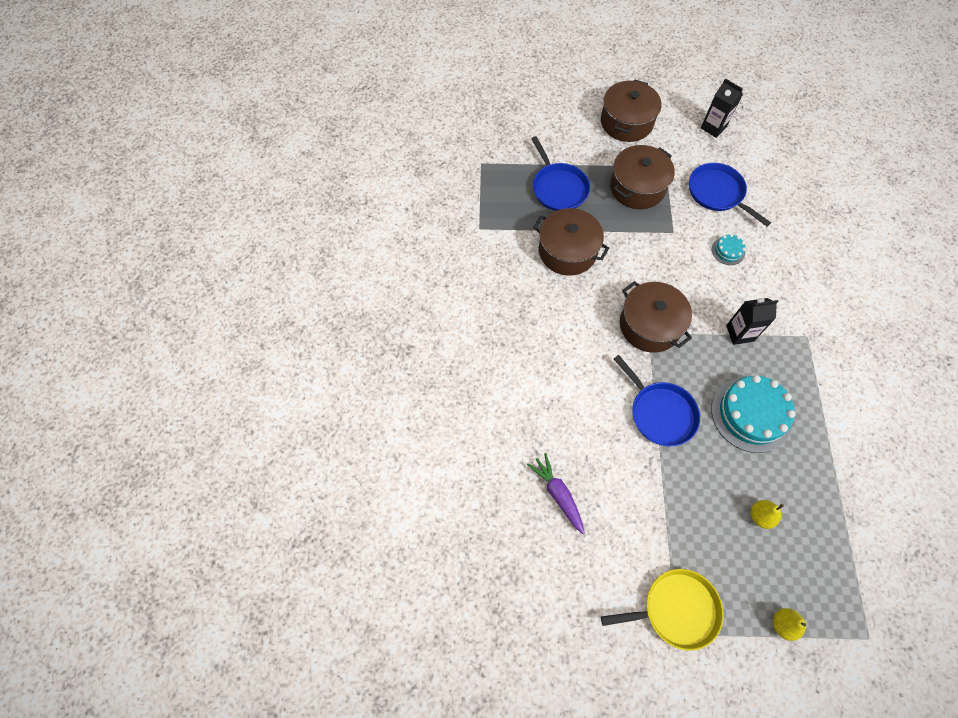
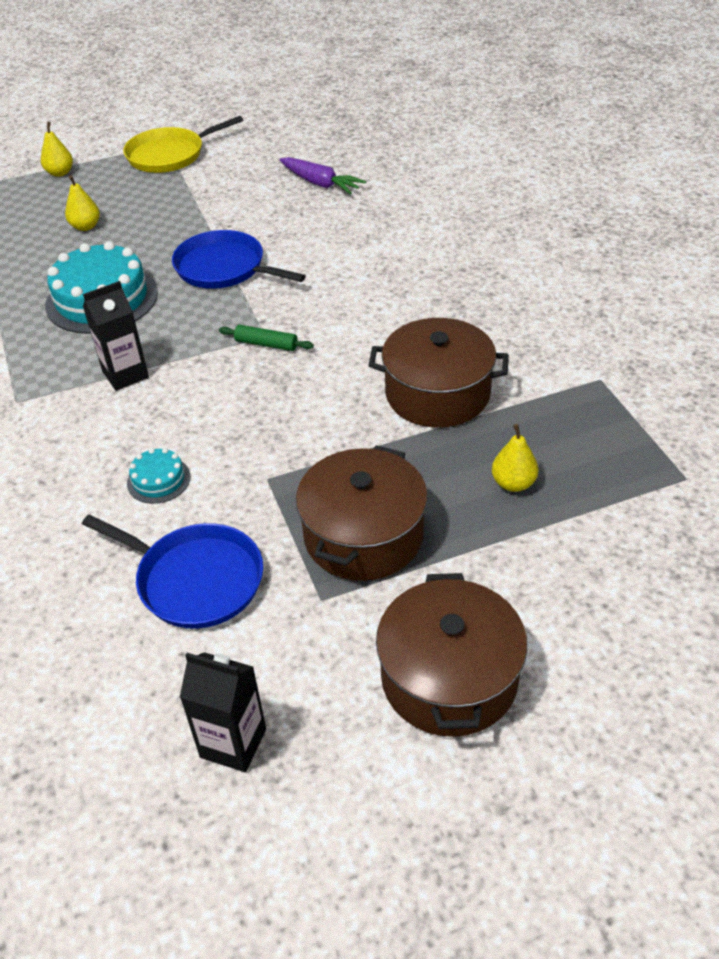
camera: 160 degrees right, 20 degrees down
(558, 188) = (513, 483): blue pan -> yellow pear
(650, 325) = (266, 344): brown pot -> green rolling pin

